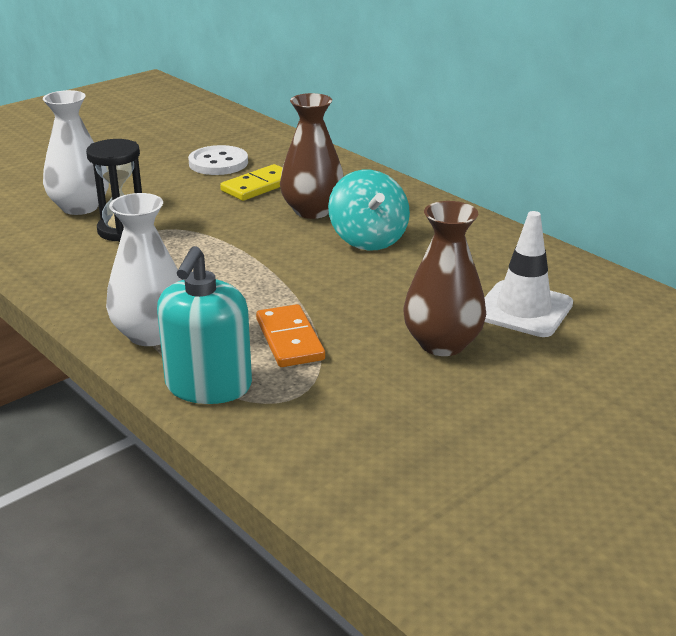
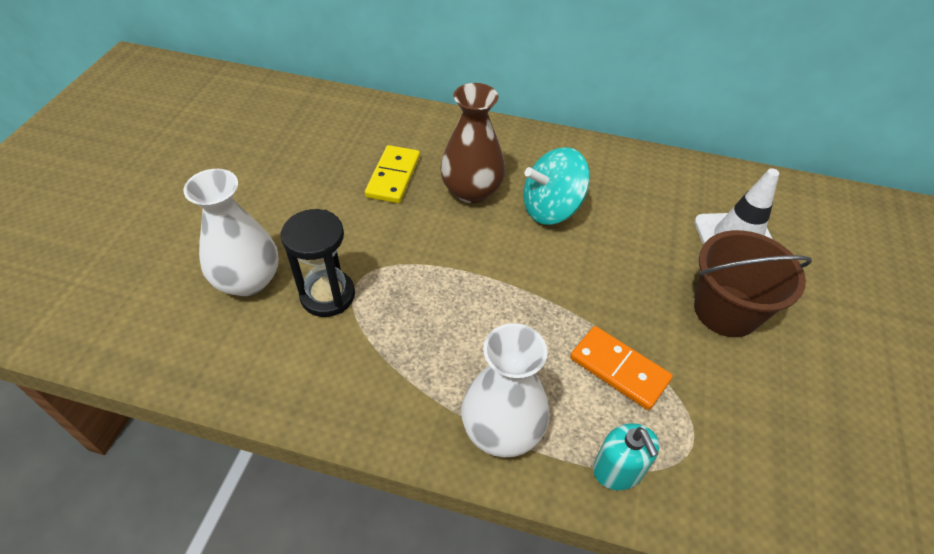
camera: 35 degrees left, 20 degrees up
(208, 386) = (618, 470): turquoise soap dispenser -> turquoise soap dispenser, size x0.61
(218, 163) = (324, 159): white button -> none
(368, 239) = (551, 208): turquoise spinning top -> turquoise spinning top turned 120 degrees clockwise
(442, 344) = (726, 310): brown vase -> brown bucket

